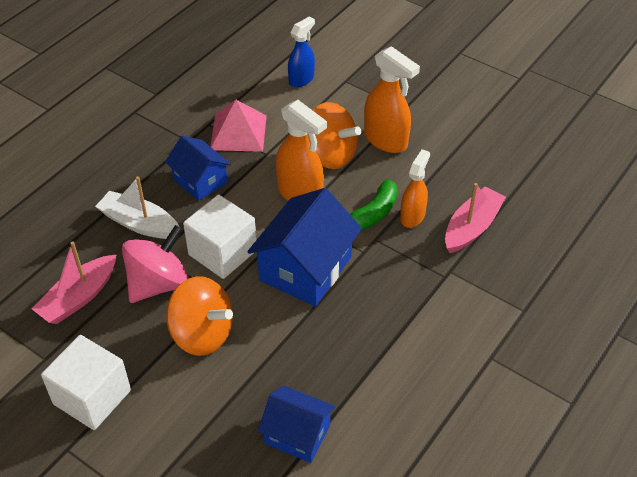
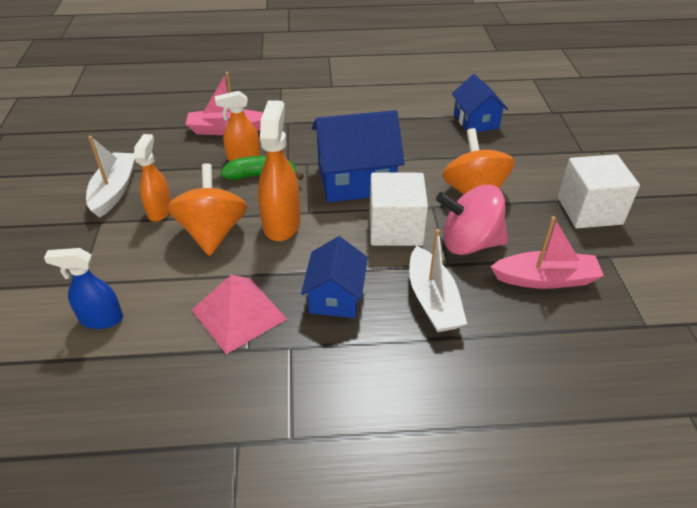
camera: 130 degrees left, 5 degrees down
(386, 140) = (160, 210): orange spray bottle -> orange spray bottle, size x0.65
(438, 127) = (114, 190): none -> white boat

